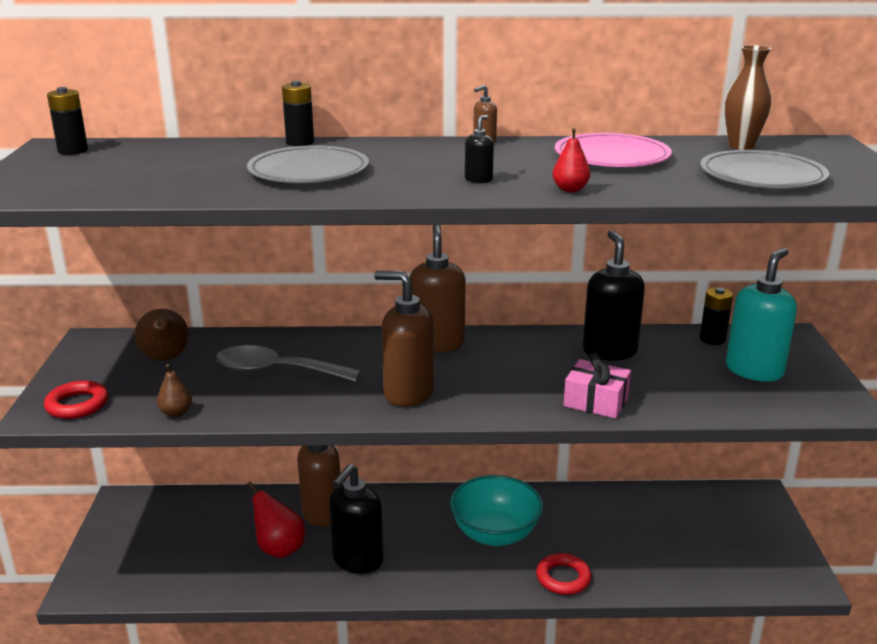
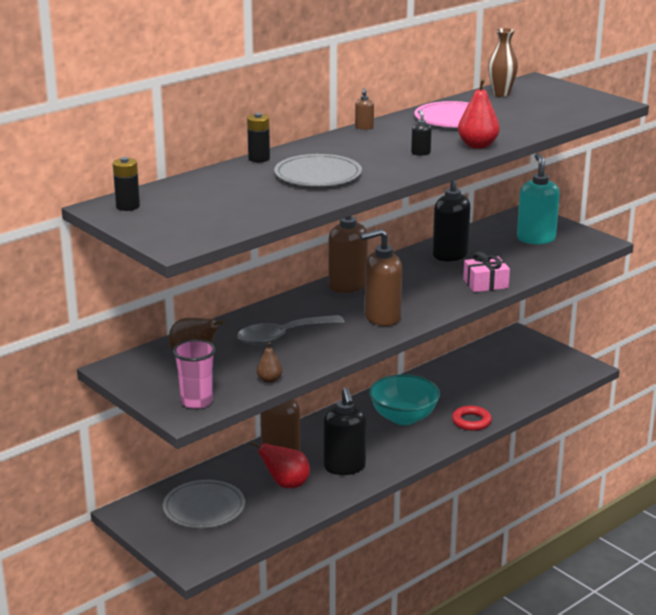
camera: 40 degrees left, 0 degrees up
(77, 405) = (196, 402): red ring -> pink cup
(570, 189) = (477, 145): red pear -> red pear, size x1.70
(712, 339) = (491, 229): black battery -> none
(762, 176) = (546, 111): grey plate -> grey plate (204, 508)

